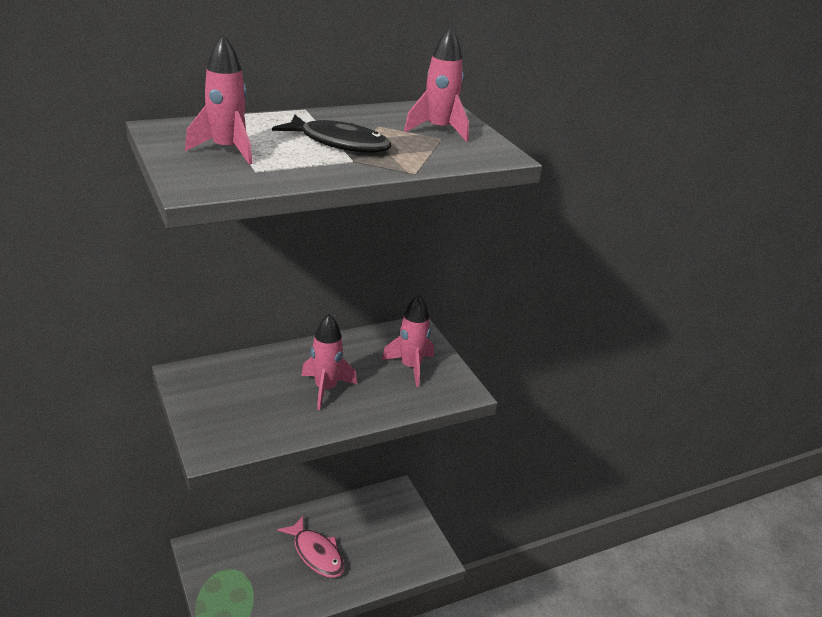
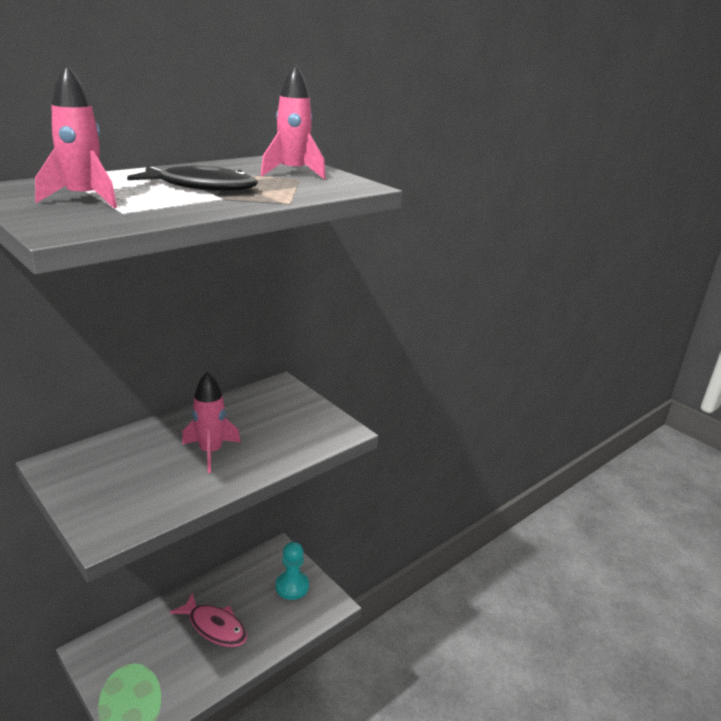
camera: 15 degrees left, 5 degrees down
(401, 532) = (292, 586): none -> turquoise pawn
(410, 367) = (287, 418): pink rocket -> none

